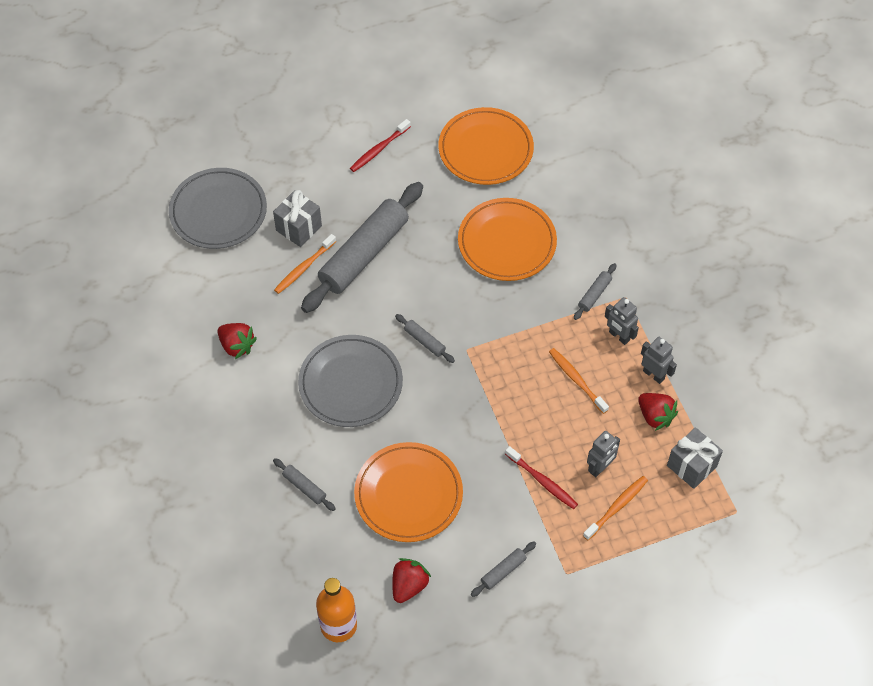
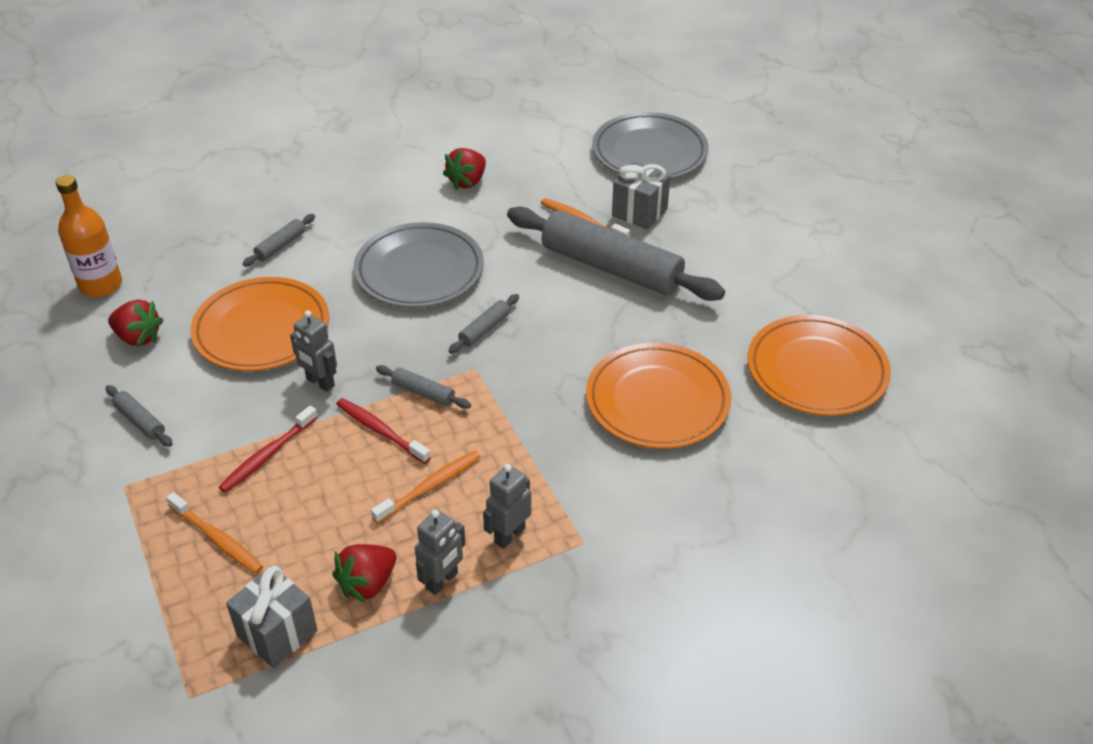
camera: 85 degrees right, 15 degrees down
(378, 149) = (781, 268): red toothbrush -> red toothbrush (380, 431)
(594, 294) = (582, 503): grey rolling pin -> grey rolling pin (423, 393)
(600, 468) = (283, 518): grey robot -> grey robot (320, 382)

